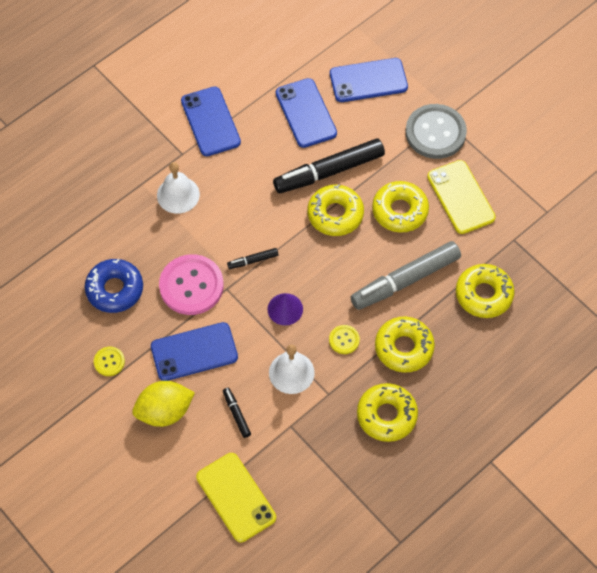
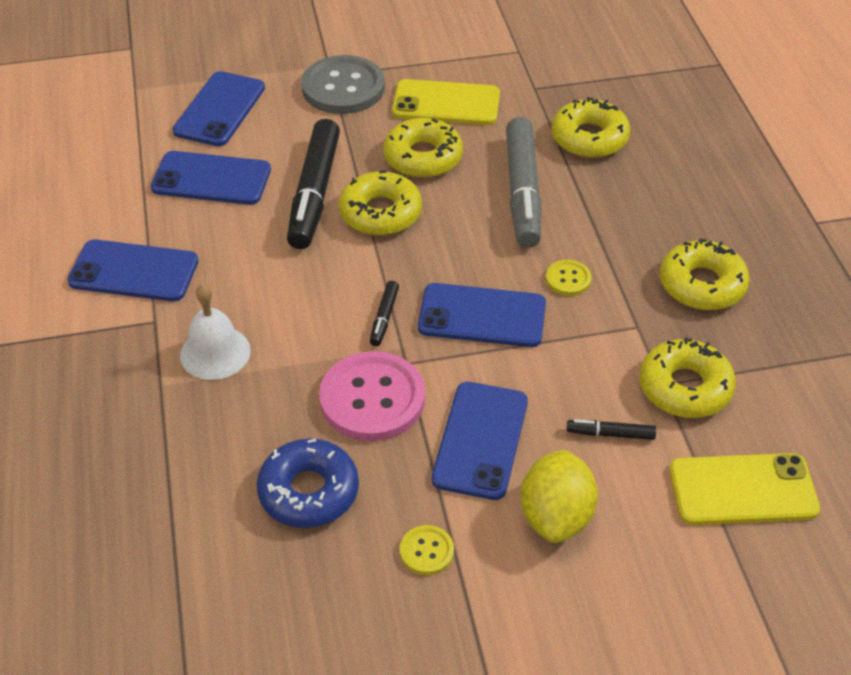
camera: 60 degrees left, 15 degrees down
(285, 309) = (482, 316): purple cone -> blue phone
(291, 372) = (582, 349): white bell -> none
(404, 348) = (615, 231): yellow donut -> yellow donut (685, 387)

